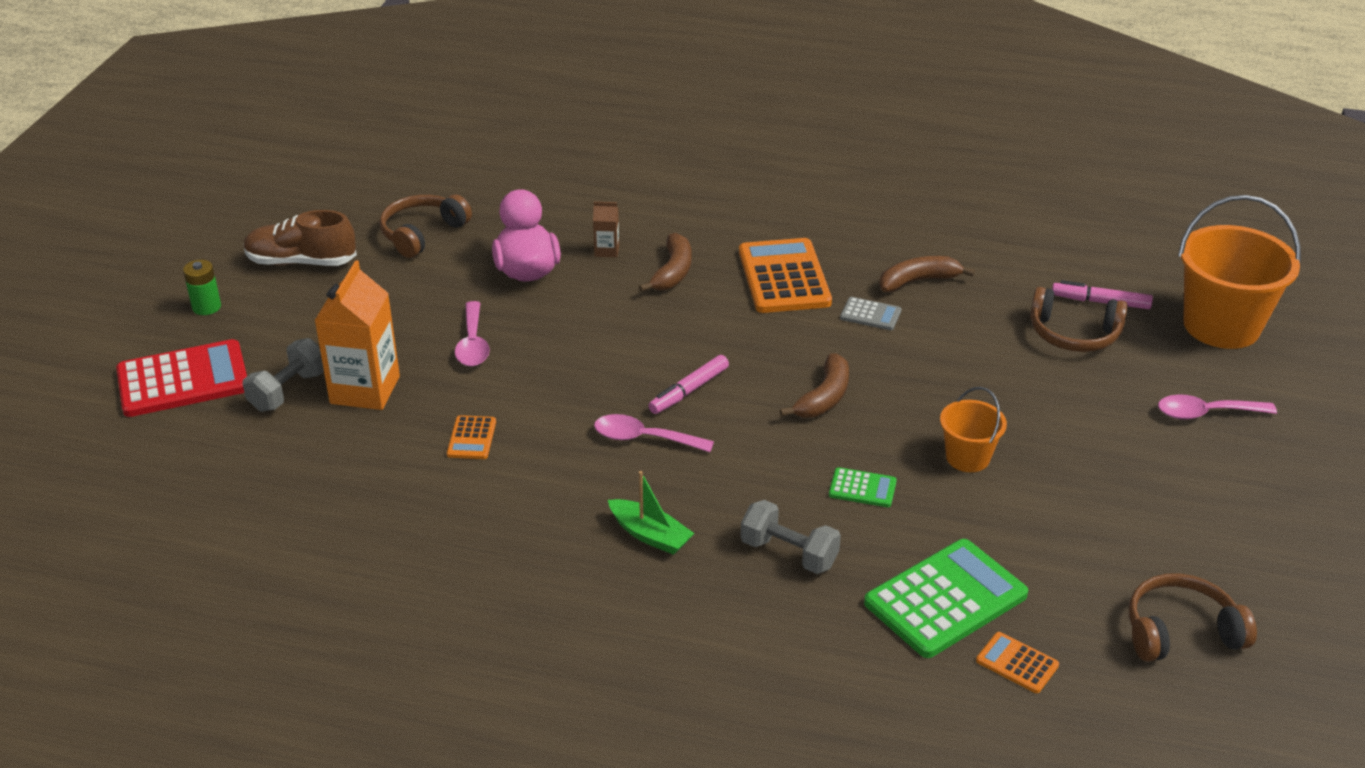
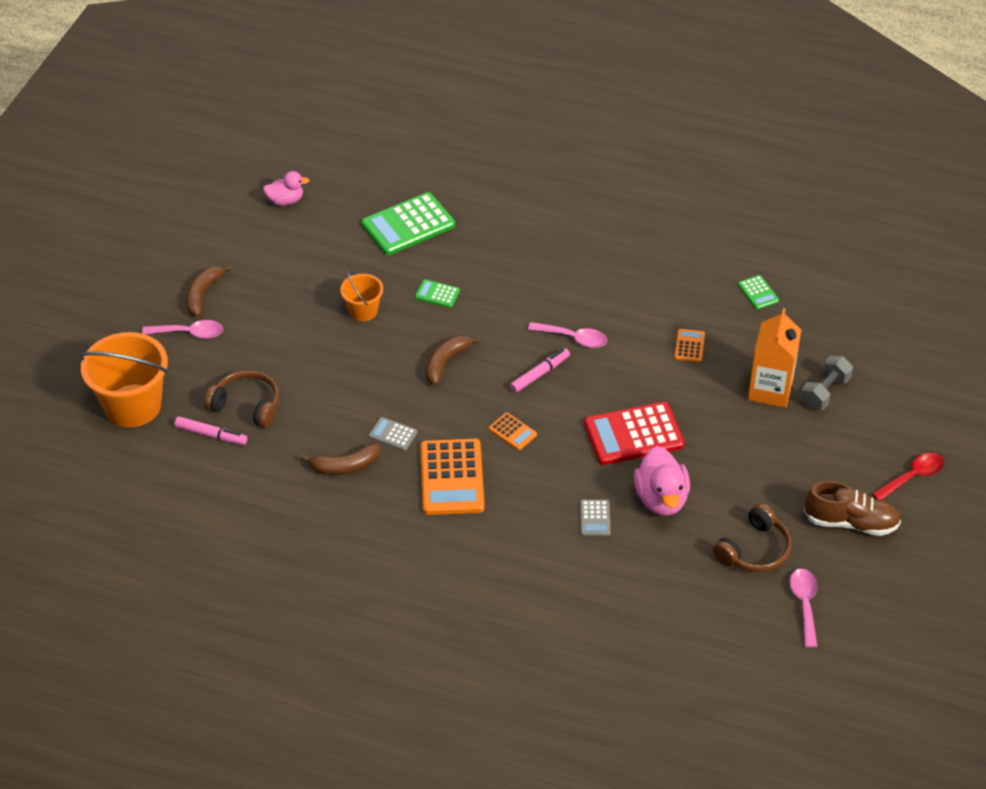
camera: 175 degrees left, 10 degrees up
(183, 380) = (904, 407): red calculator -> red calculator (633, 434)
(206, 307) = (912, 477): green battery -> red spoon
(351, 521) = (758, 293): none -> green calculator
(473, 343) = (697, 426): pink spoon -> pink spoon (804, 604)
(607, 250) = (595, 518): brown carton -> grey calculator
(650, 535) = (573, 272): green boat -> none
(672, 272) = (541, 489): brown banana -> brown banana (203, 294)
(789, 553) = (492, 256): grey dumbbell -> none
(1017, 663) = (381, 190): orange calculator -> orange calculator (512, 432)
(1180, 631) = (285, 200): brown headphones -> pink duck

